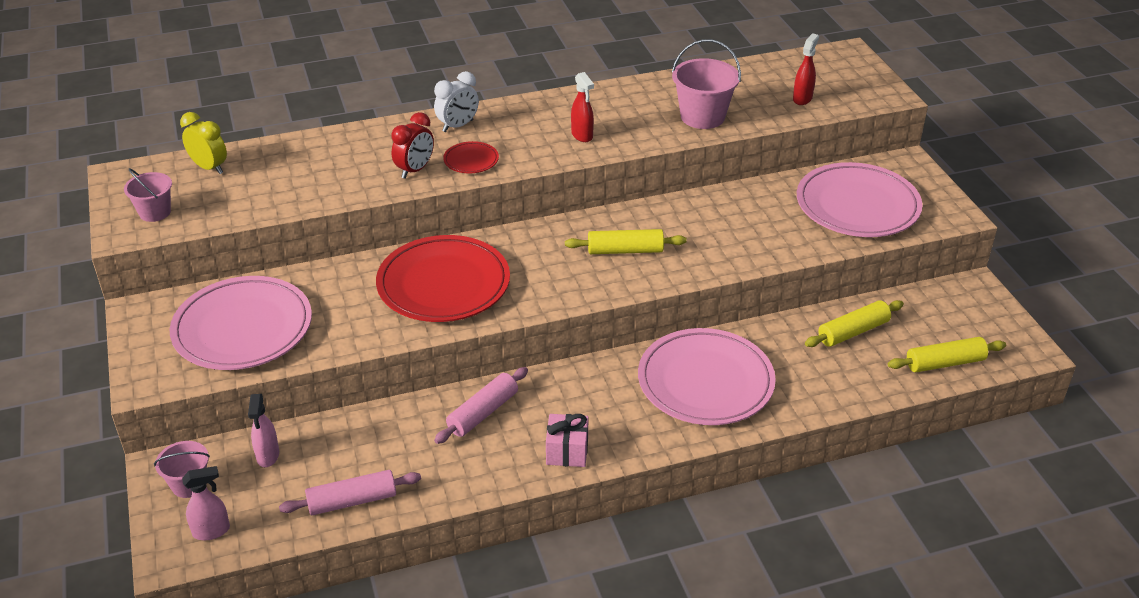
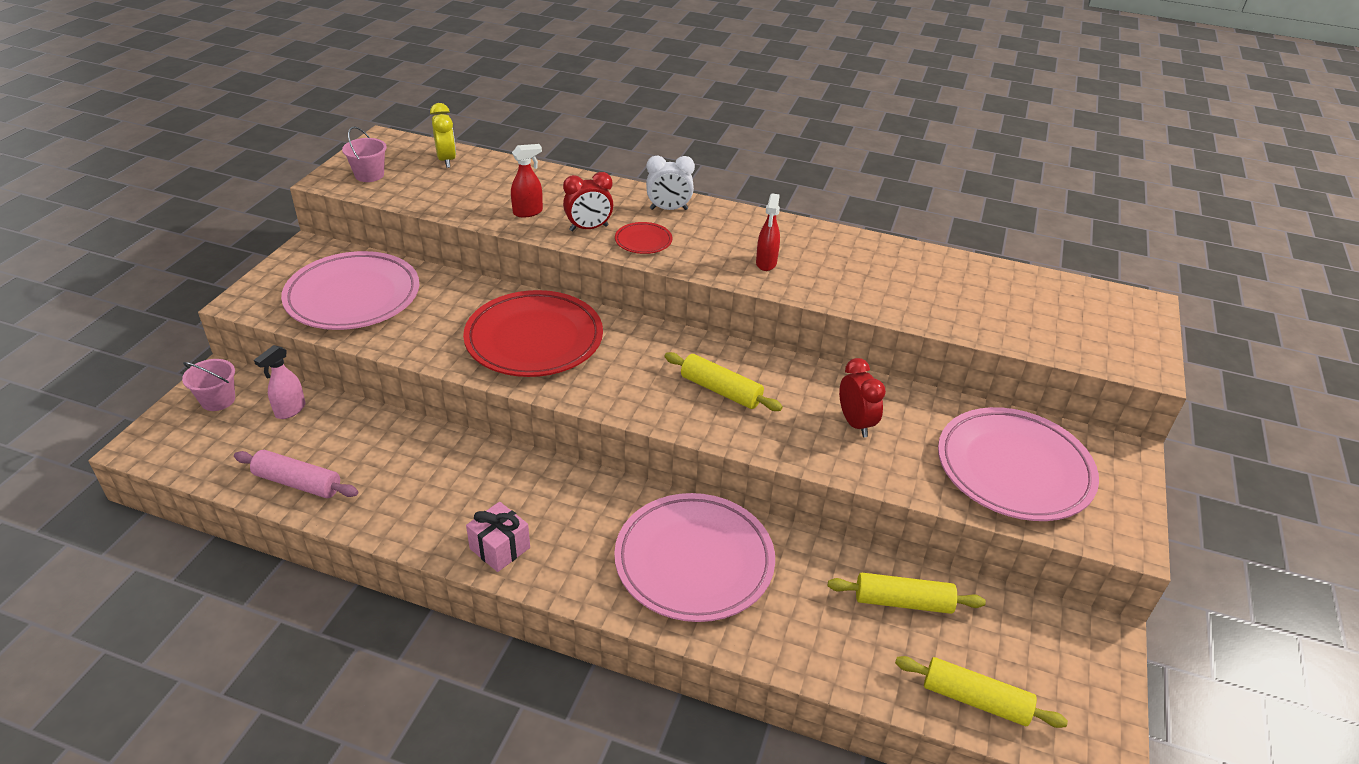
camera: 35 degrees right, 0 degrees up
(212, 531) = (187, 444): pink spray bottle -> none
(483, 413) = (475, 471): pink rolling pin -> none
(702, 117) = (904, 297): pink bucket -> none
(736, 226) = (855, 423): none -> red clock
(802, 98) = (1036, 326): red spray bottle -> red spray bottle (528, 212)

